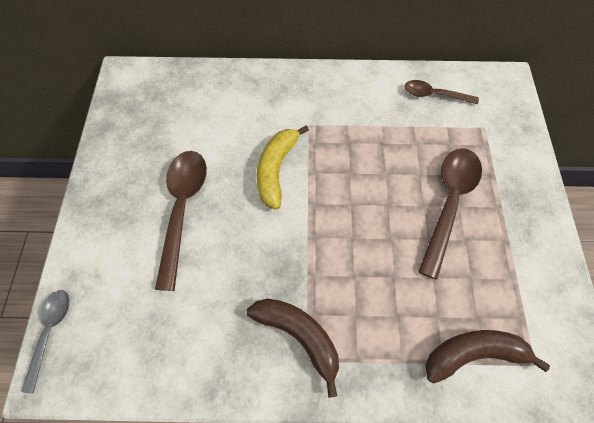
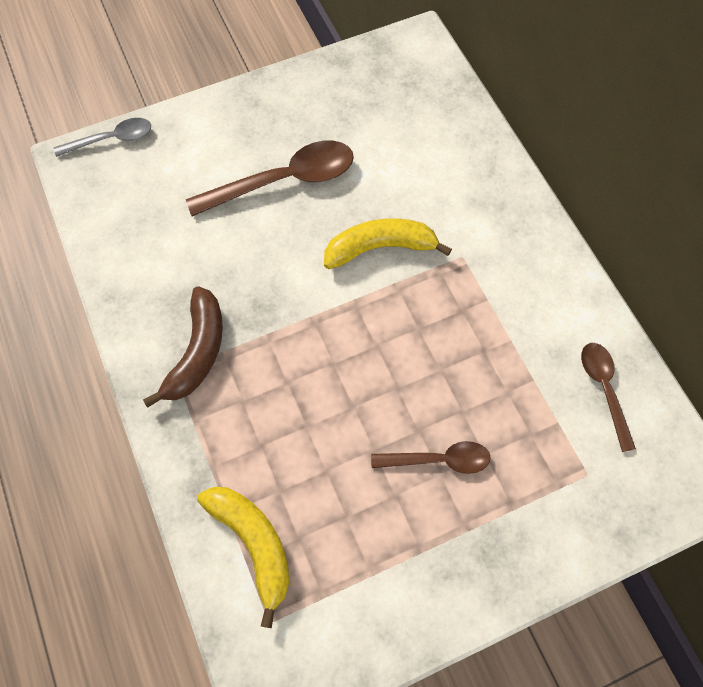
camera: 65 degrees right, 0 degrees up
(448, 203) = (438, 460): brown spoon -> brown spoon, size x0.59
(473, 353) = (254, 544): brown banana -> yellow banana

